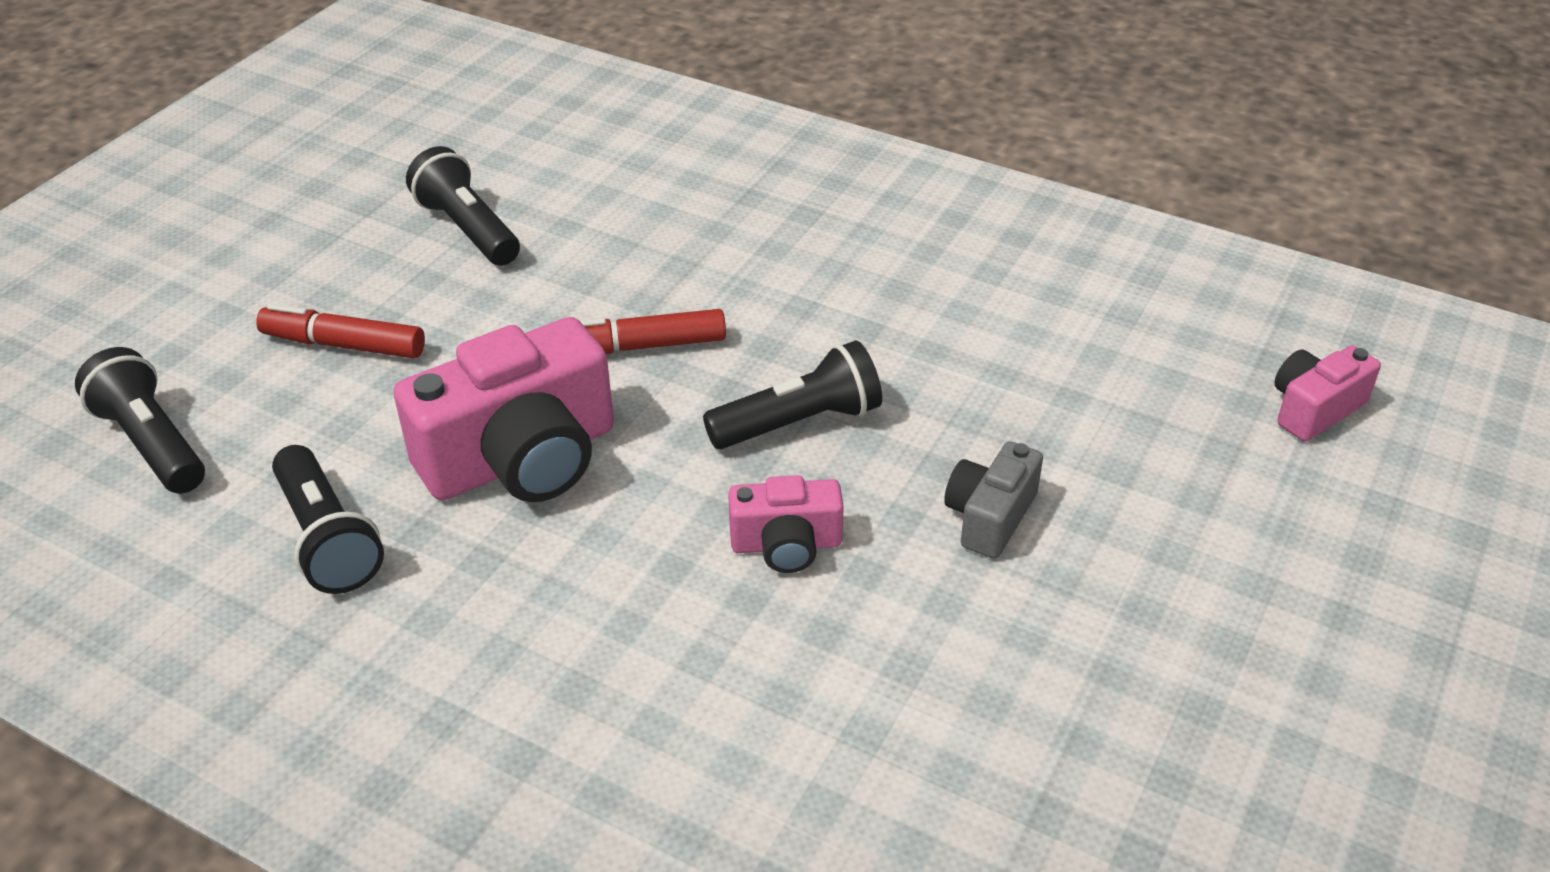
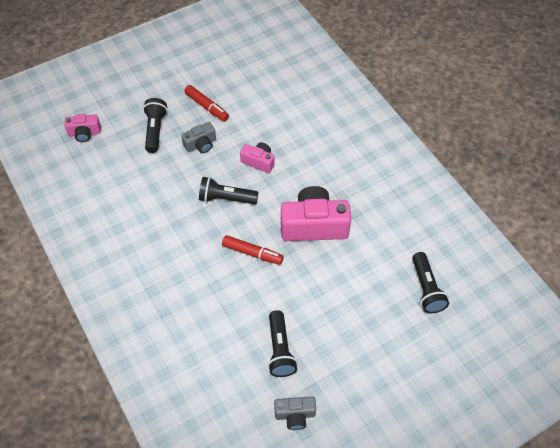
camera: 150 degrees left, 15 degrees up
(328, 539) = (381, 223): black flashlight -> black flashlight (155, 130)
(344, 345) = (350, 305): red marker -> red marker (207, 106)
(385, 166) = (295, 415): none -> grey camera

